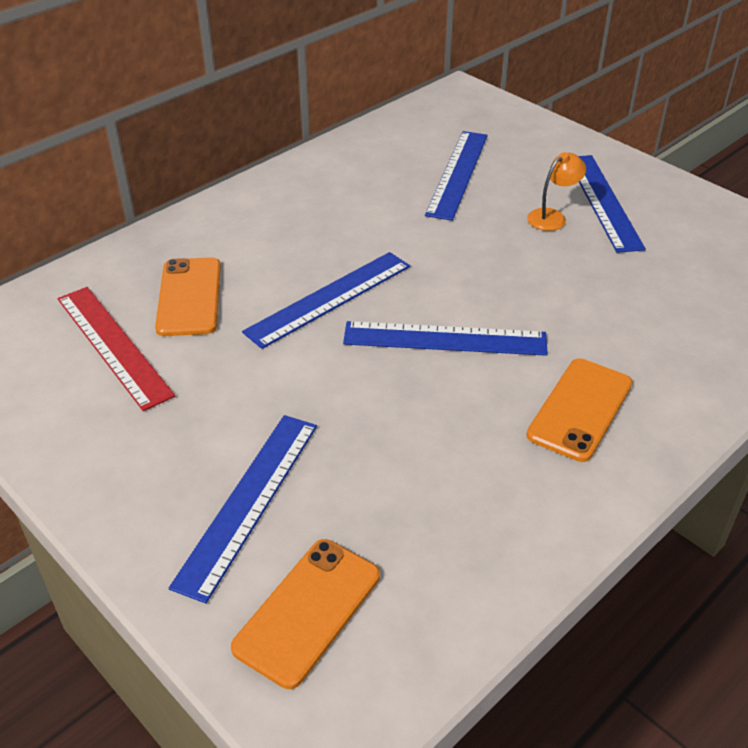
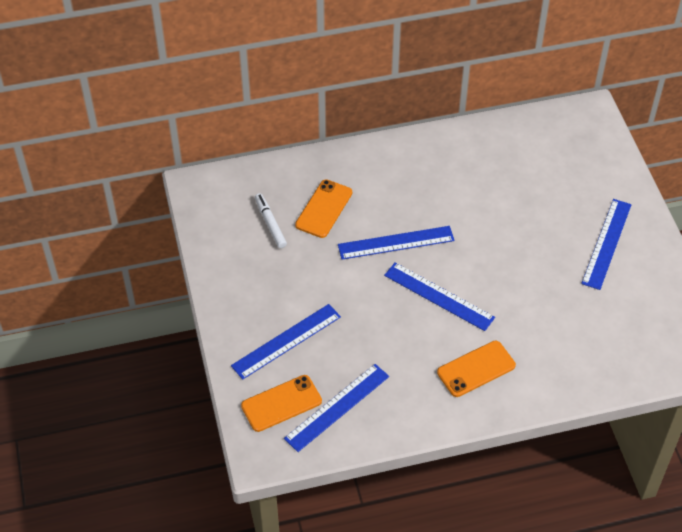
camera: 30 degrees right, 10 degrees up
(113, 345) = (270, 224): red ruler -> white marker
(457, 174) = (533, 183): blue ruler -> blue ruler (337, 407)
(552, 217) = (565, 241): orange lamp -> none

